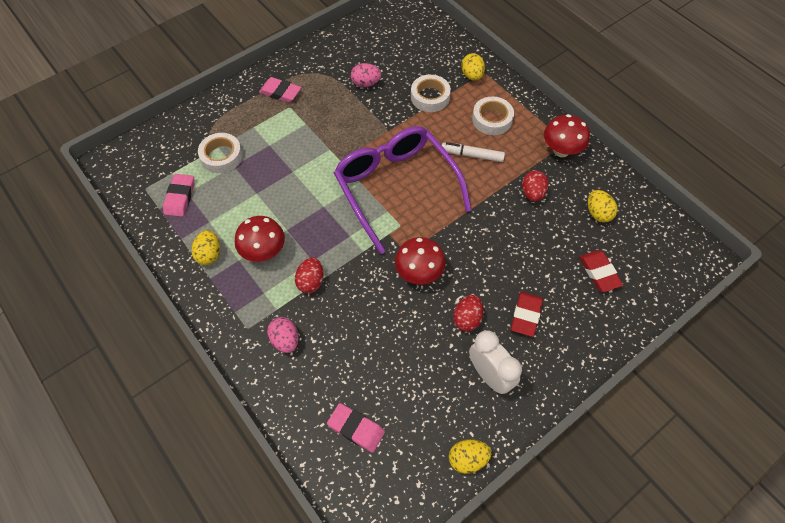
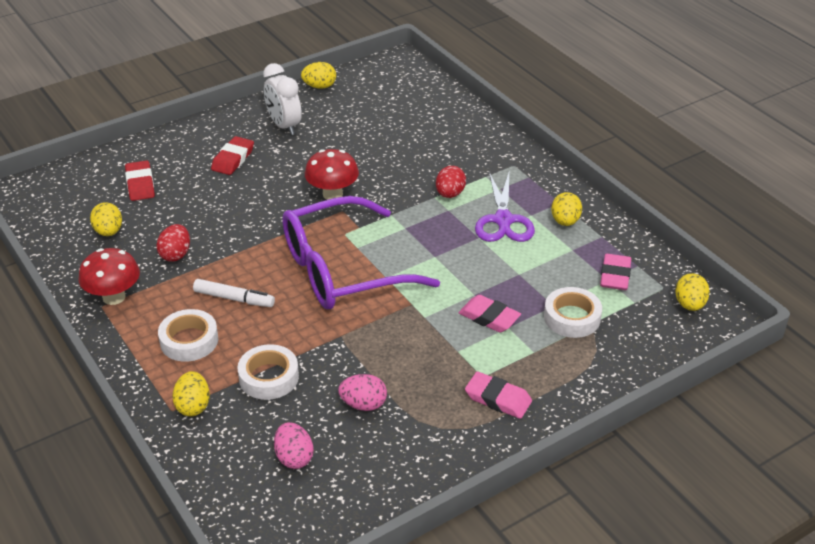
camera: 175 degrees left, 20 degrees down
(130, 174) = (689, 304): none -> yellow egg
(264, 252) = (503, 220): red mushroom -> purple scissors
(285, 340) = (475, 156): pink egg -> pink egg (294, 457)
(356, 429) = (410, 105): pink eraser -> pink eraser (489, 317)
(396, 187) = (342, 270): purple glasses -> purple glasses turned 90 degrees clockwise
(467, 319) = (292, 160): red egg -> none

